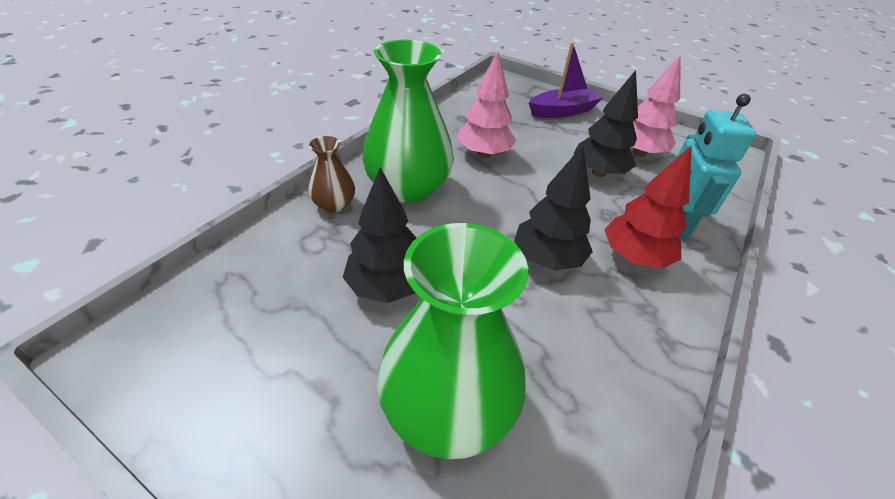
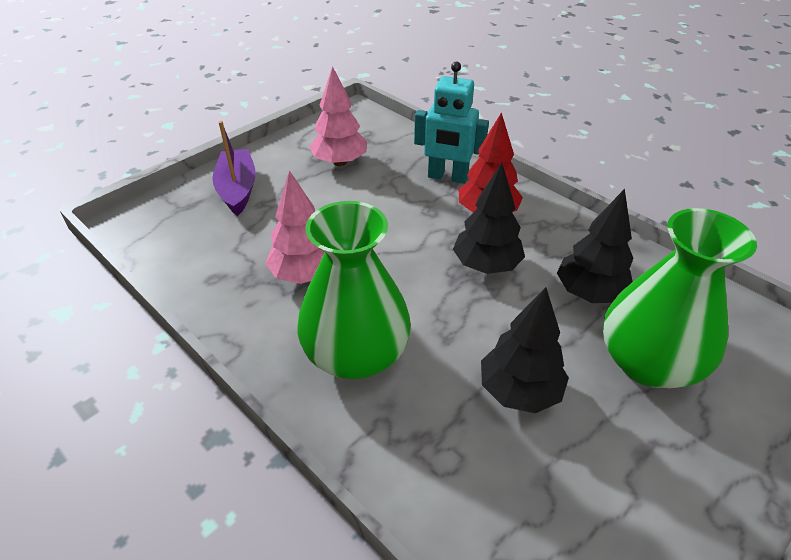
camera: 75 degrees left, 0 degrees up
(334, 204) = (374, 435): brown vase -> none
(598, 172) = (365, 197): black tree -> black tree (589, 293)

